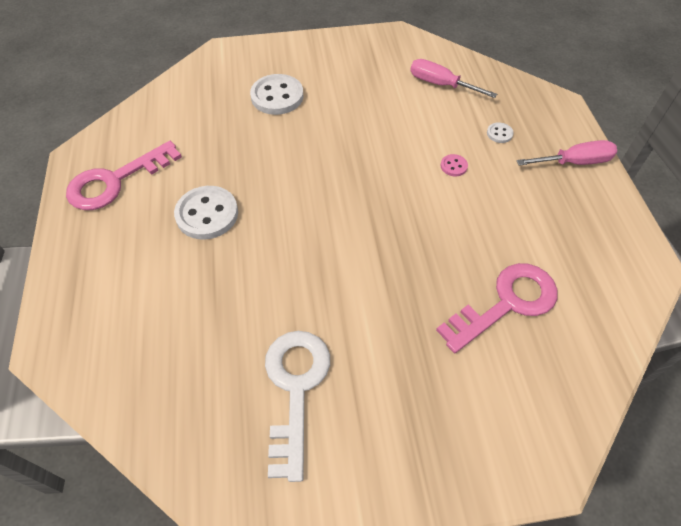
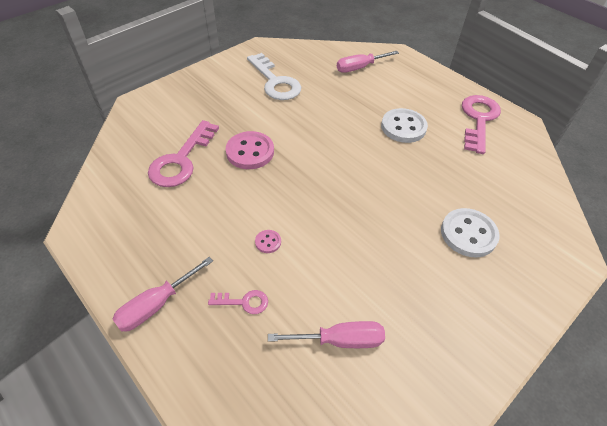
camera: 145 degrees right, 5 degrees down
(143, 346) = (359, 68): none -> pink screwdriver
(414, 272) = (250, 152): none -> pink button
(499, 133) = (244, 302): white button -> pink key

